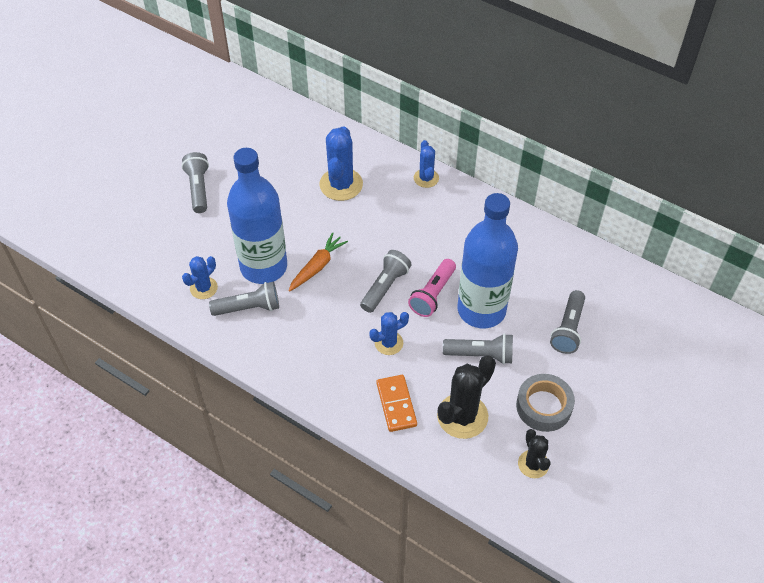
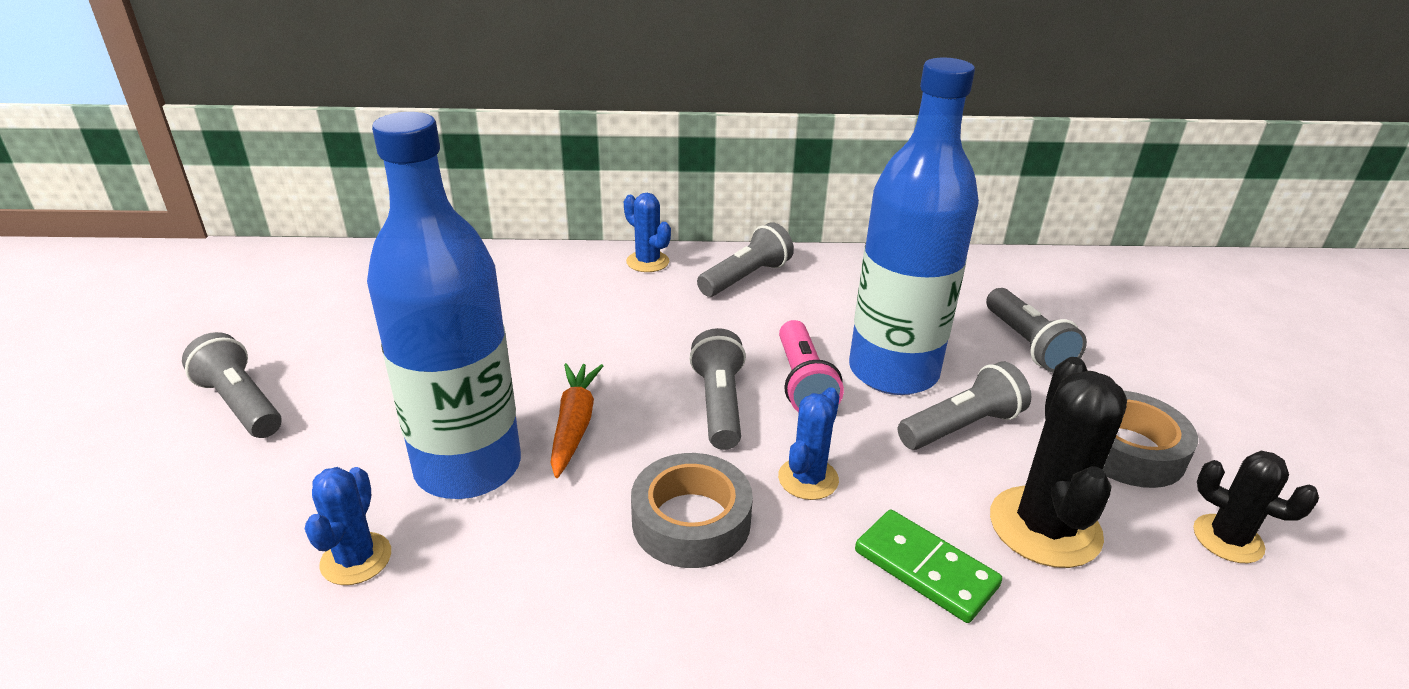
camera: 35 degrees left, 20 degrees down
(249, 307) = (488, 548): grey flashlight -> grey flashlight (746, 278)
(327, 336) = (691, 521): none -> grey tape
(341, 184) = (521, 310): blue cactus -> none
(396, 404) = (925, 568): orange domino -> green domino

